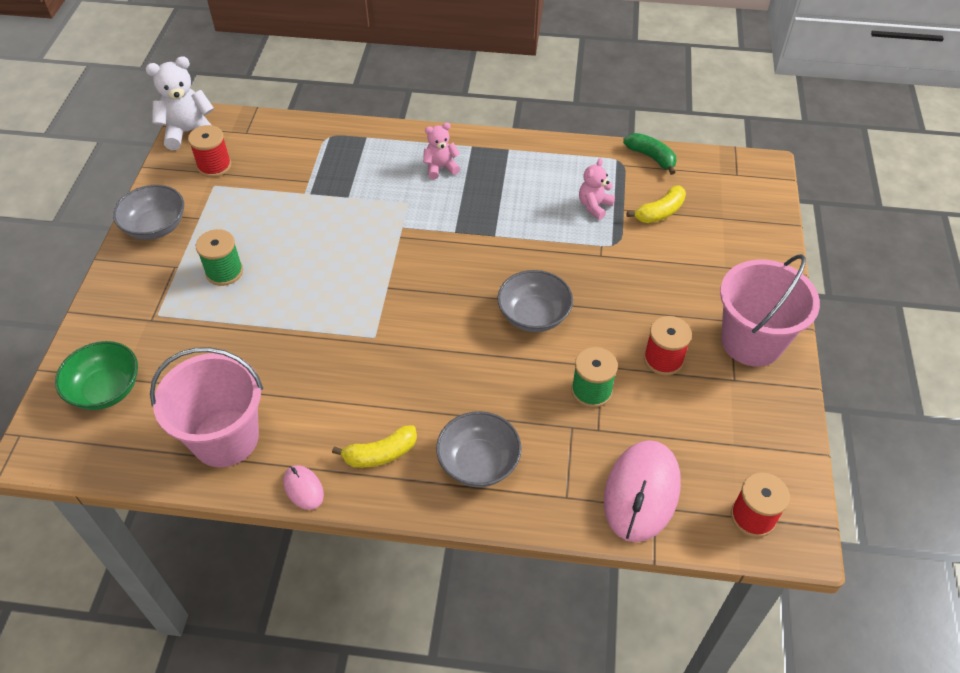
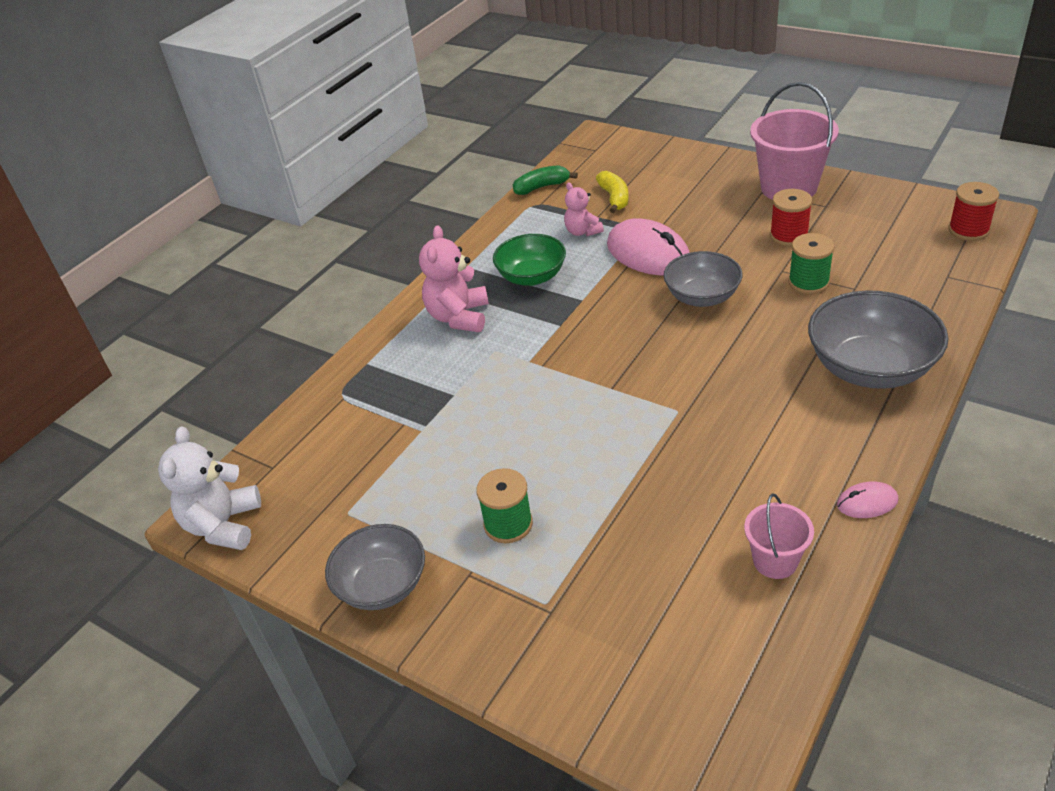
camera: 60 degrees left, 10 degrees down
(106, 389) = (650, 677): green bowl -> green bowl (531, 277)
(214, 166) = (311, 507): red spool -> none
(225, 438) = (775, 561): pink bucket -> pink bucket, size x0.53
(380, 454) = (838, 434): yellow banana -> none
(440, 168) = (459, 317): pink teddy bear -> pink teddy bear, size x1.64
(478, 463) = (870, 368): grey bowl -> grey bowl, size x1.51
(641, 492) = (930, 279): pink mouse -> pink mouse (648, 253)

